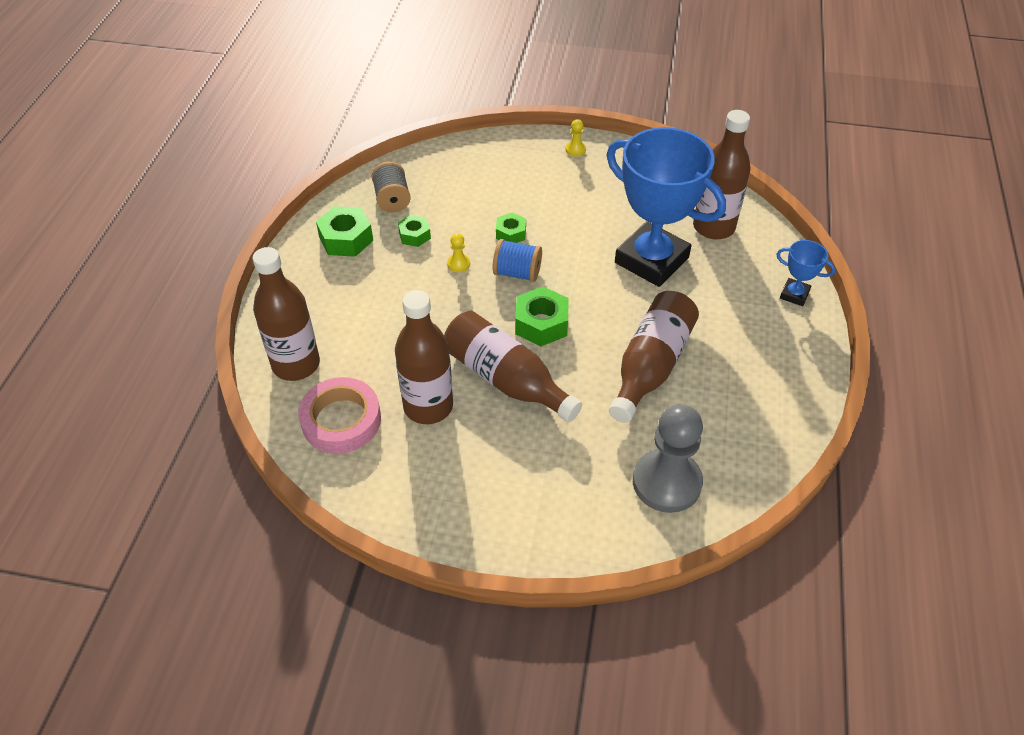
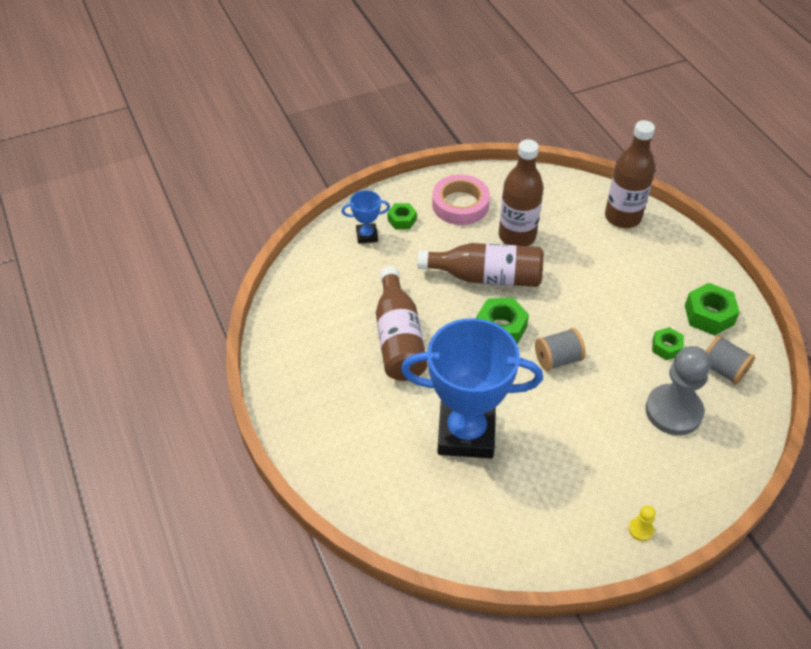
camera: 145 degrees right, 0 degrees up
(341, 420) = (557, 203): pink tape -> pink tape (460, 204)
(458, 264) = (607, 342): yellow pawn -> none
(511, 233) = (599, 393): green nut -> green nut (402, 220)
(517, 273) = (557, 359): blue spool -> grey spool
(666, 482) = (335, 269): grey pawn -> grey pawn (673, 411)
(713, 227) = (439, 505): brown bottle -> none
(794, 294) = (326, 467): blue trophy -> blue trophy (367, 235)

